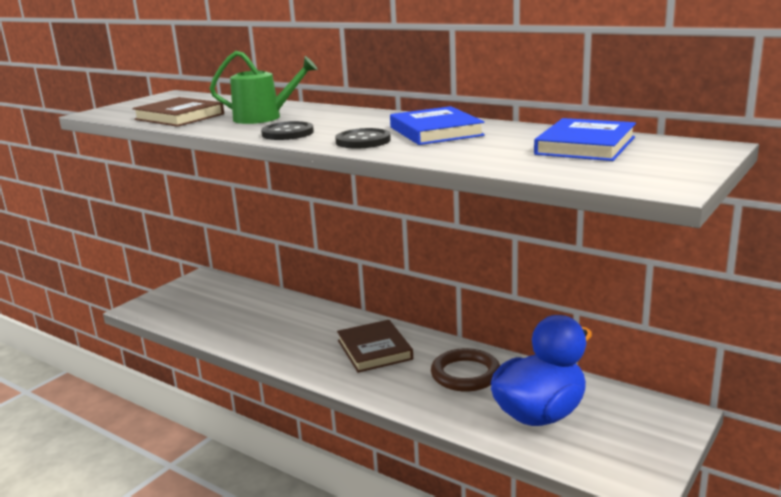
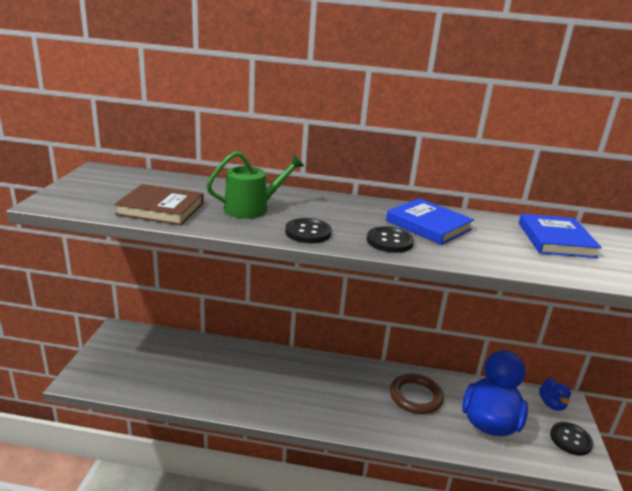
camera: 30 degrees left, 5 degrees up
(374, 350) = (332, 386): brown book -> none
(642, 453) = (570, 439): none -> black button
(654, 413) = (551, 404): none -> blue duck

